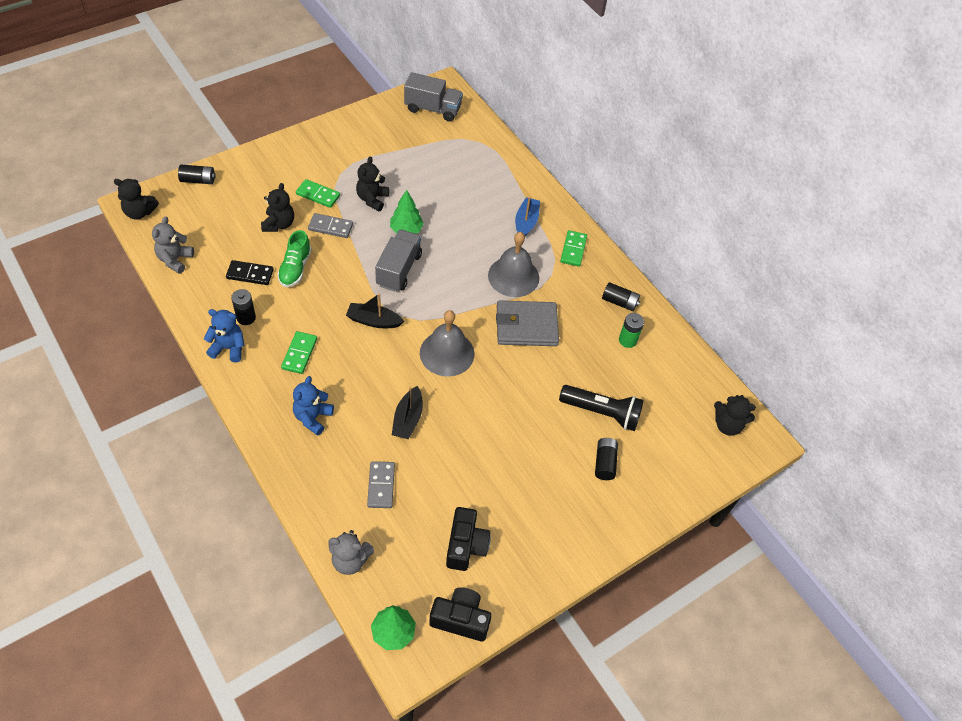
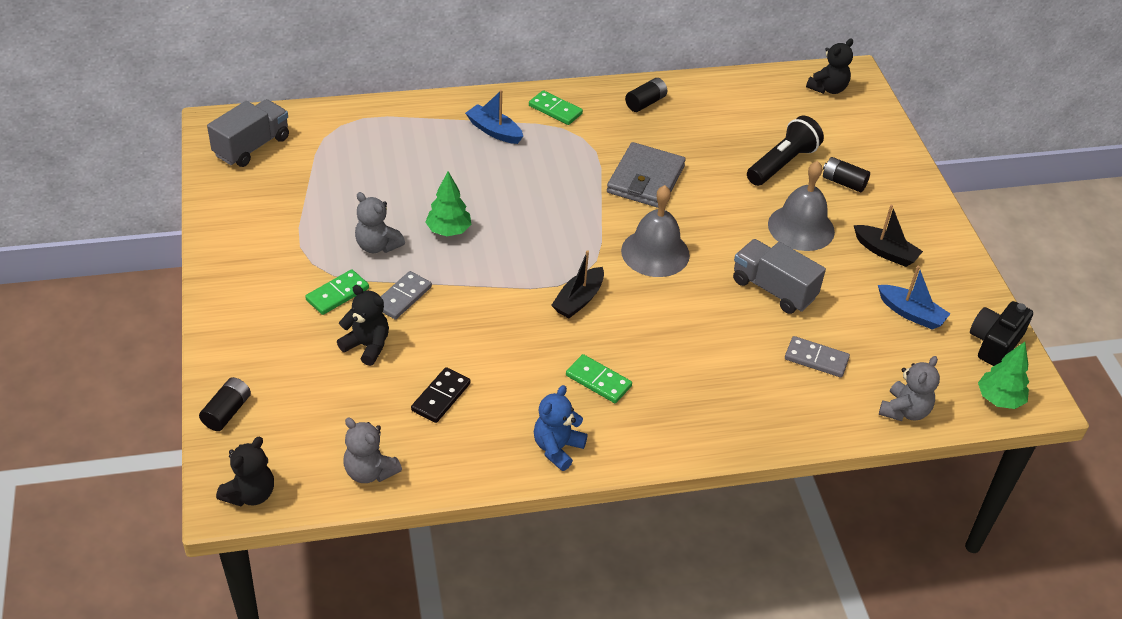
camera: 65 degrees left, 10 degrees down
(246, 317) = (514, 419): black battery -> none
(295, 268) = (455, 349): green shoe -> none
(313, 417) = (700, 393): blue teddy bear -> none
(372, 199) = (377, 246): black teddy bear -> grey teddy bear
(399, 270) = (509, 255): grey truck -> grey truck (773, 289)
(408, 419) = (734, 311): black boat -> black boat (885, 252)
(466, 545) = (911, 313): black camera -> blue boat
(513, 276) = (569, 166): grey bell -> grey bell (801, 227)
(627, 340) = (698, 115): green battery -> none

